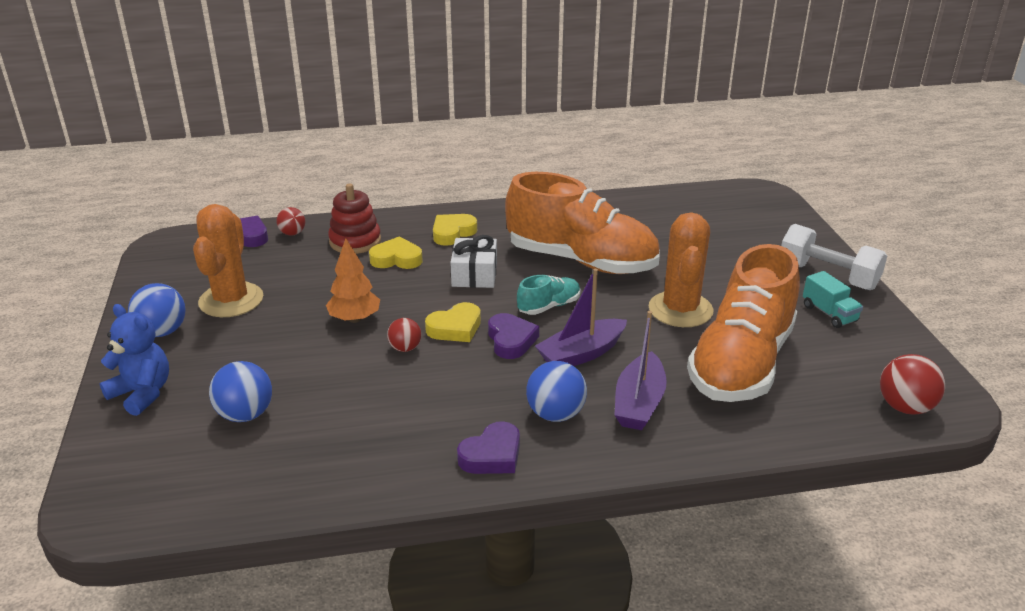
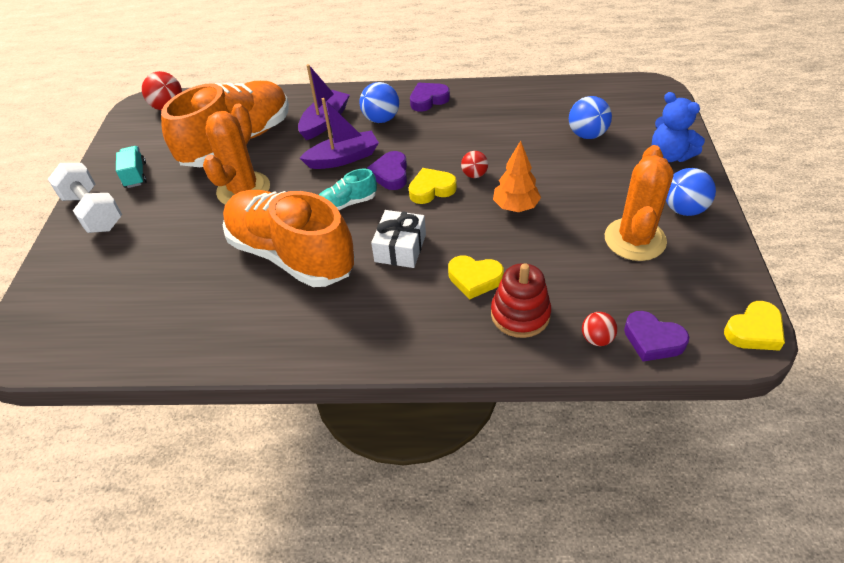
camera: 165 degrees left, 15 degrees up
(452, 233) = (408, 315): yellow heart -> yellow heart (754, 331)

